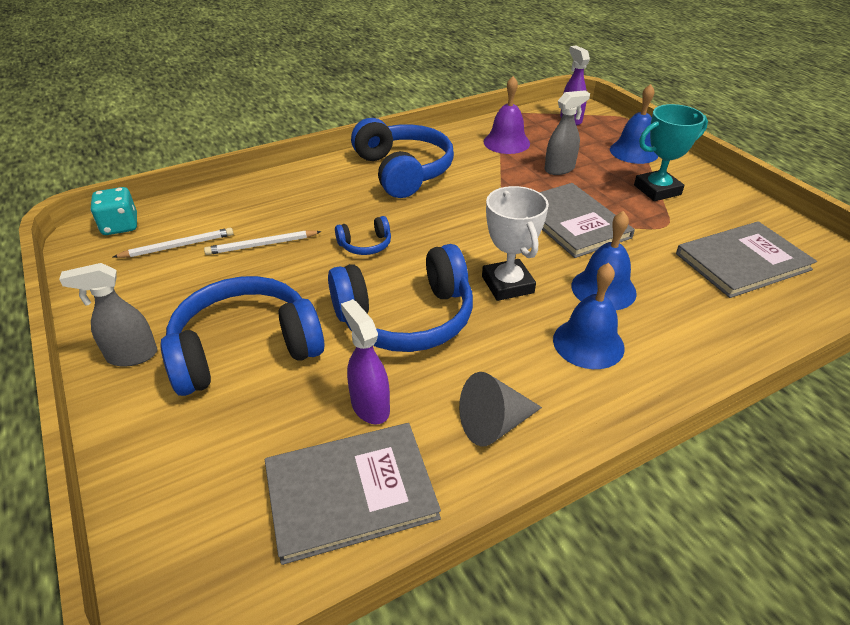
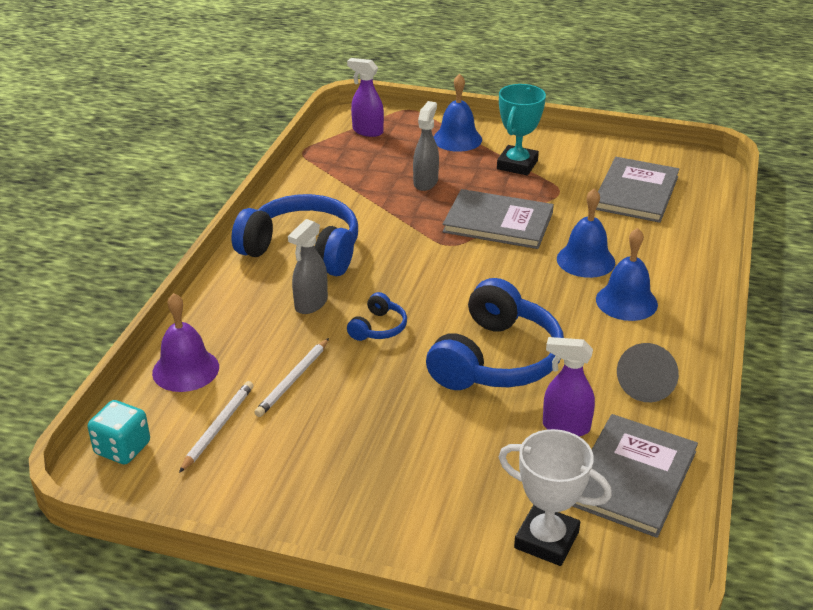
camera: 45 degrees left, 5 degrees down
(132, 356) = (347, 521): grey spray bottle -> grey spray bottle (311, 304)
(245, 349) = (424, 455): blue headphones -> none
(506, 142) = (348, 179): purple bell -> purple bell (185, 369)
(507, 284) = (524, 294): white trophy -> white trophy (546, 540)

